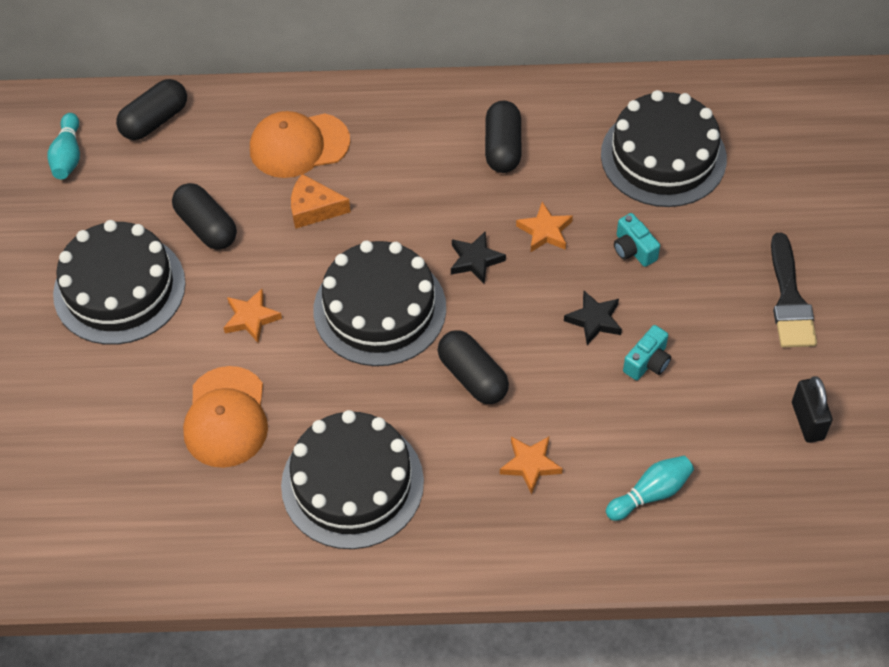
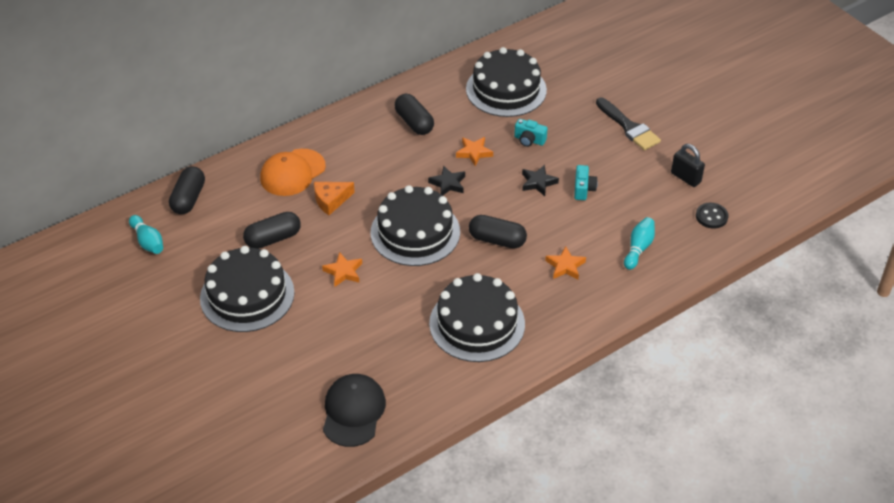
camera: 35 degrees left, 10 degrees down
(114, 518) = (353, 411): none -> black cap
(206, 227) = (273, 239): black capsule -> black capsule turned 45 degrees counterclockwise
(226, 417) = (374, 328): orange cap -> none
(795, 502) = (711, 216): none -> black button

